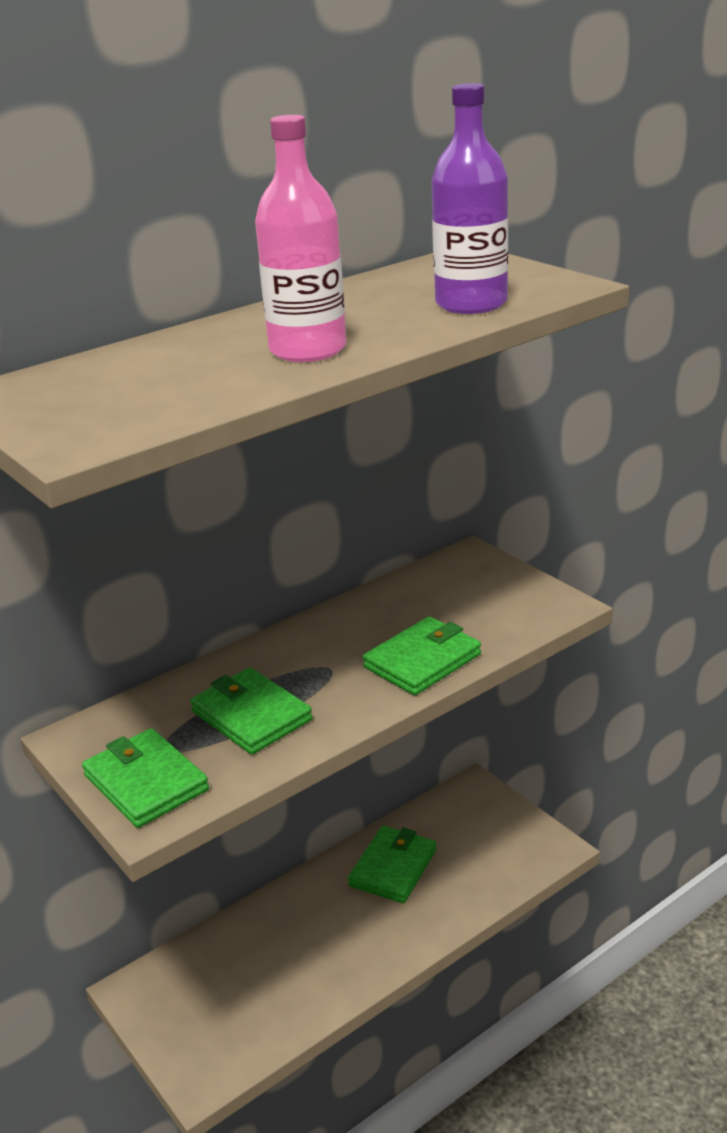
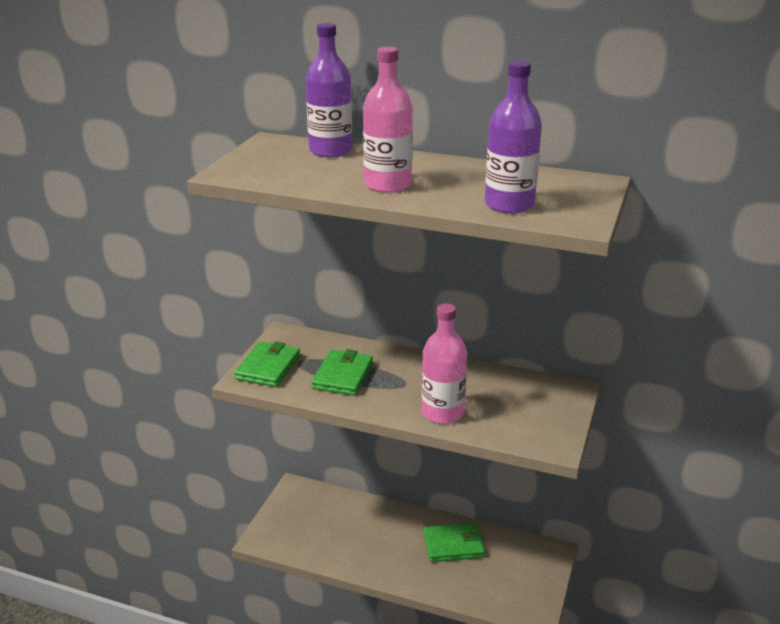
camera: 55 degrees right, 0 degrees up
(117, 361) = (330, 151): none -> purple bottle
(422, 661) = (442, 412): green wallet -> pink bottle

